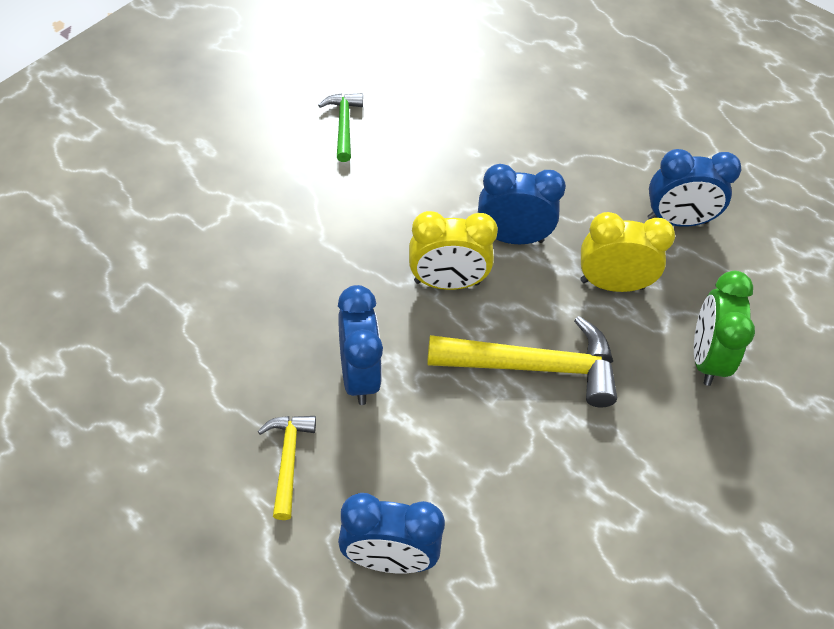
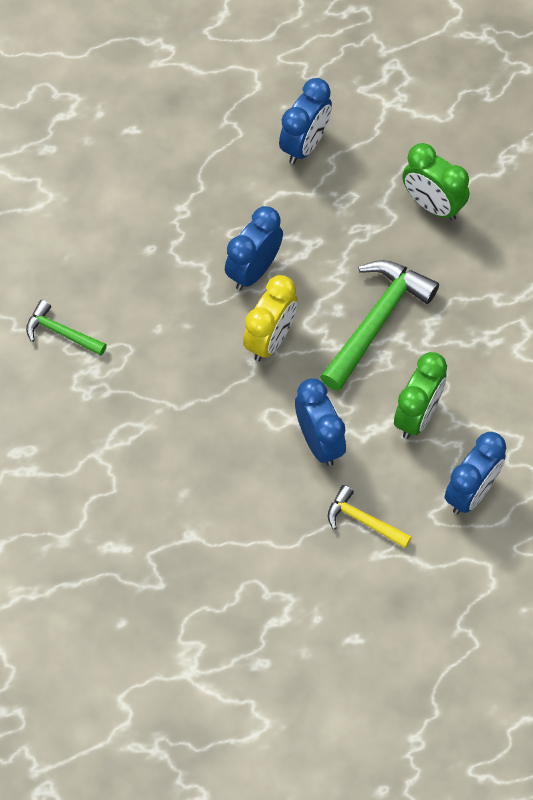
camera: 55 degrees left, 10 degrees up
(358, 376) = (319, 441): blue clock -> blue clock turned 45 degrees clockwise
(449, 456) = (417, 415): none -> green clock
(534, 366) = (376, 321): yellow hammer -> green hammer
(612, 284) = (336, 226): yellow clock -> none

